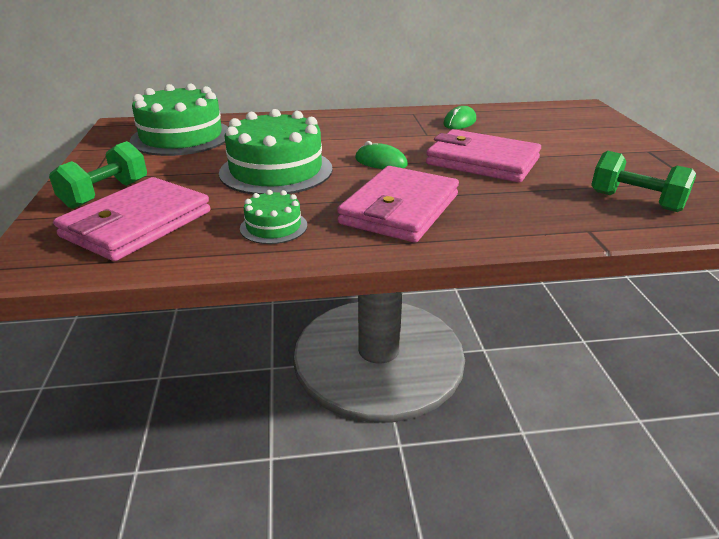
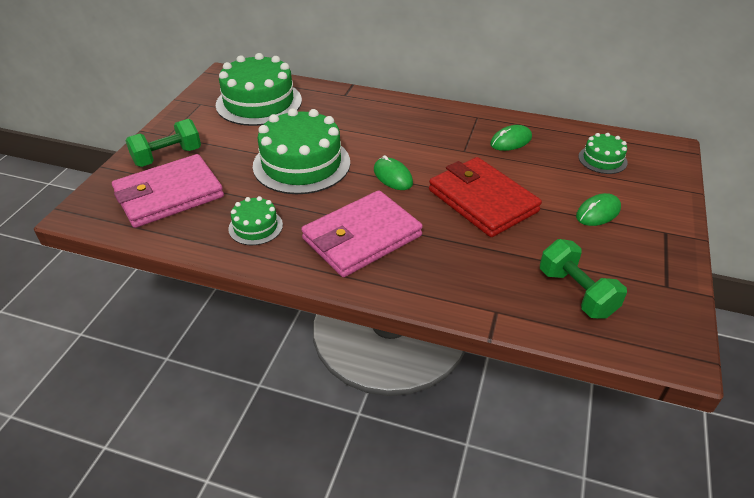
camera: 25 degrees right, 10 degrees up
(482, 161) = (482, 200): pink wallet -> red wallet
(546, 120) = (602, 159): none -> green cake
(584, 150) = (598, 212): none -> green mouse

